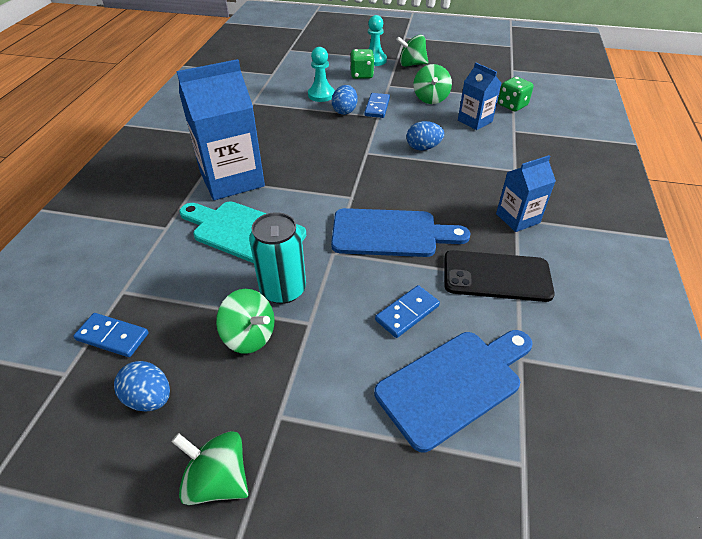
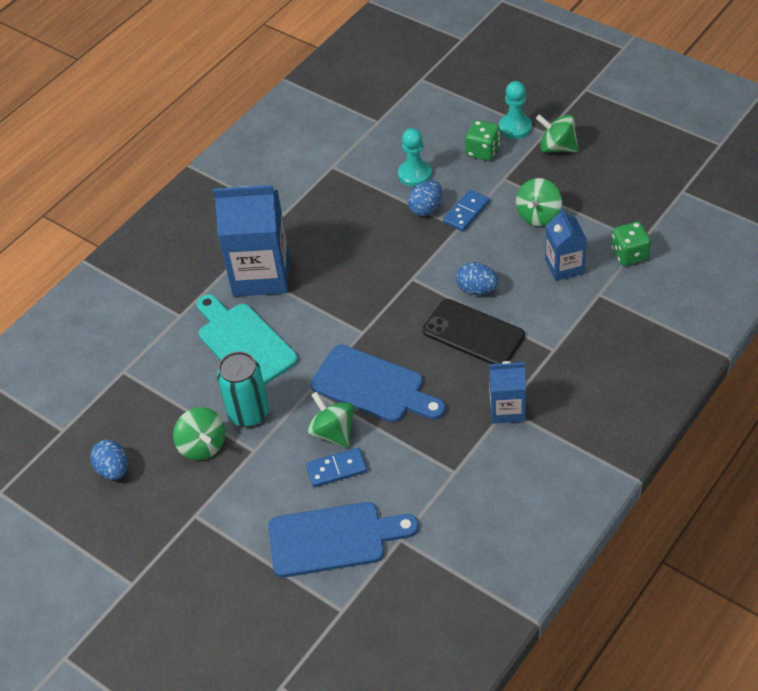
camera: 30 degrees right, 5 degrees up
(112, 336) = (104, 410): blue domino -> none
(218, 480) = (136, 542): green spinning top -> green spinning top (333, 432)
(496, 276) = (437, 462): black phone -> black phone (473, 333)

